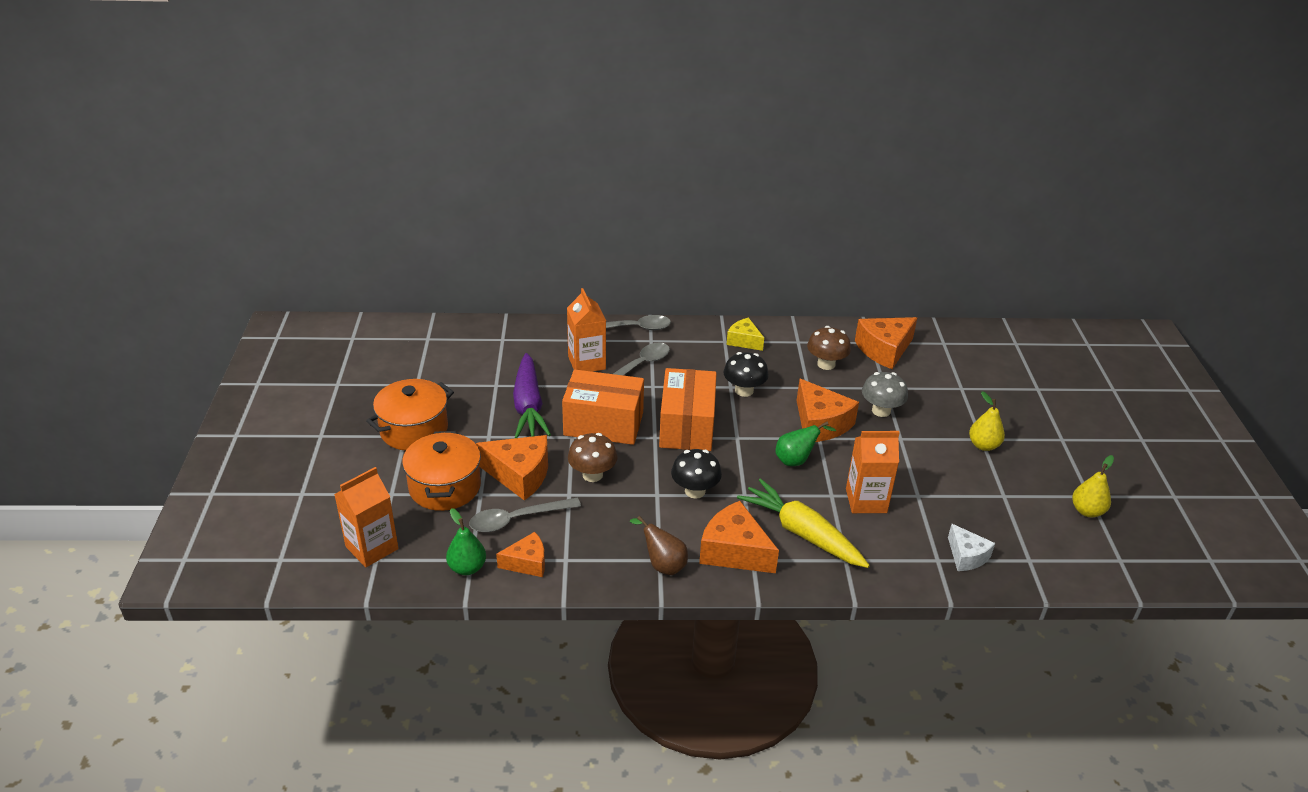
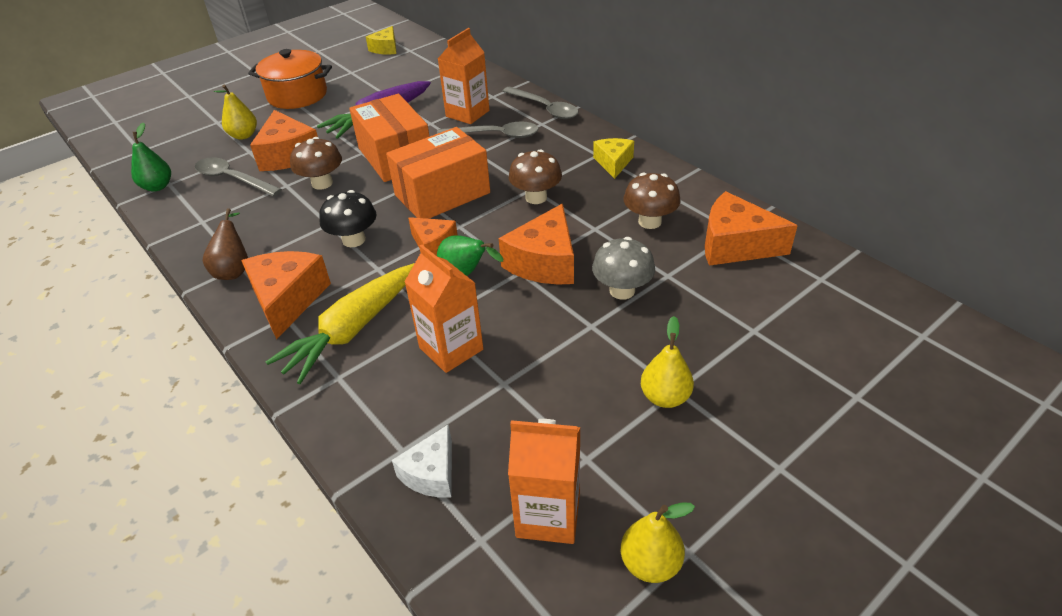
camera: 55 degrees right, 5 degrees up
(372, 548) = (151, 143): orange carton -> orange carton (548, 515)
(402, 348) = (386, 48): none -> yellow cheese
(445, 487) = (243, 135): orange pot -> yellow pear
(527, 563) = (183, 207): orange cheese -> orange cheese (433, 245)
(744, 390) = (536, 197): black mushroom -> brown mushroom
(802, 533) = (353, 329): yellow carrot -> yellow carrot turned 150 degrees counterclockwise

